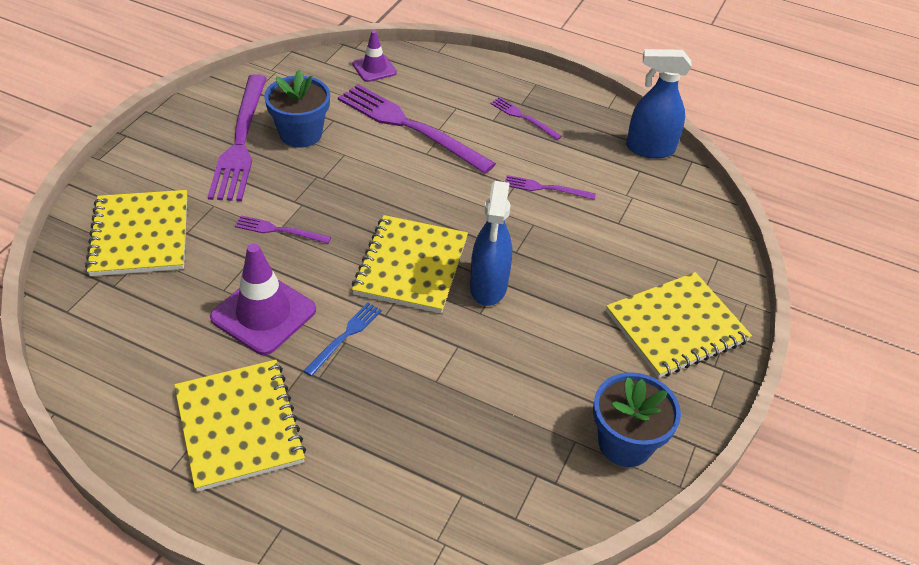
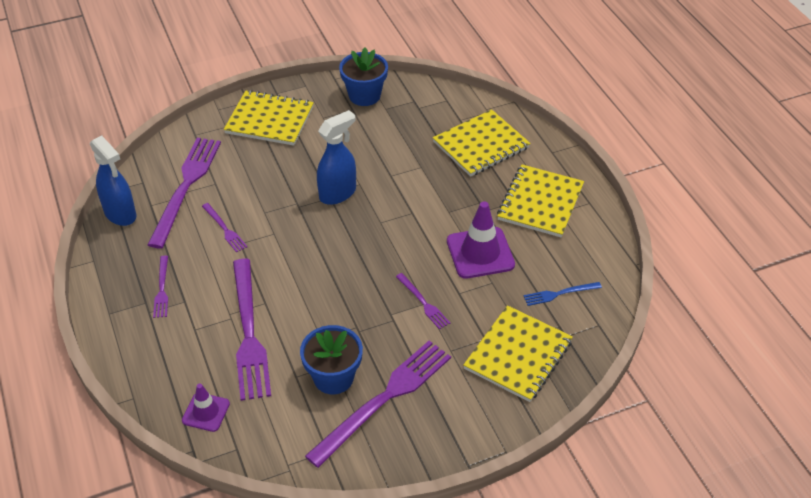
camera: 135 degrees left, 0 degrees up
(345, 336) = (446, 214): blue fork -> blue fork (559, 294)
(411, 266) = (367, 230): yellow notebook -> yellow notebook (481, 145)
(637, 203) = (186, 187): none -> purple fork

